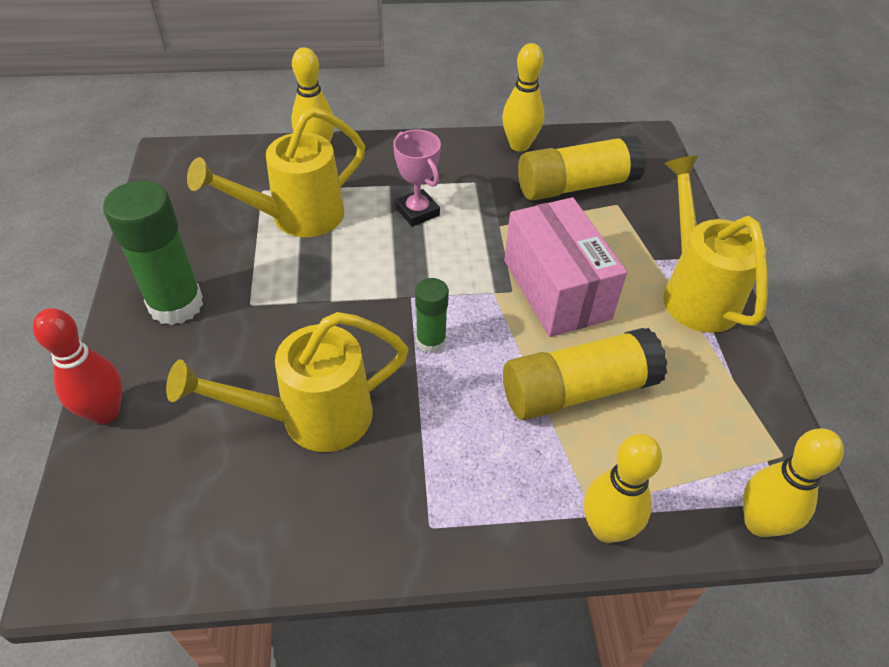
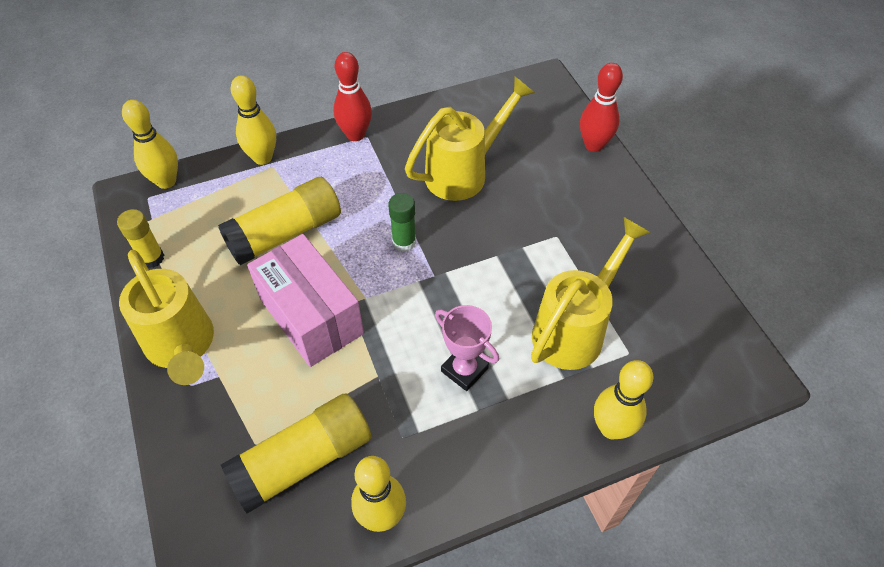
camera: 165 degrees right, 5 degrees up
(176, 305) = (610, 221): green glue stick -> none
(448, 535) = (355, 135): none -> red bowling pin
(752, 400) = (152, 258): none -> yellow glue stick

